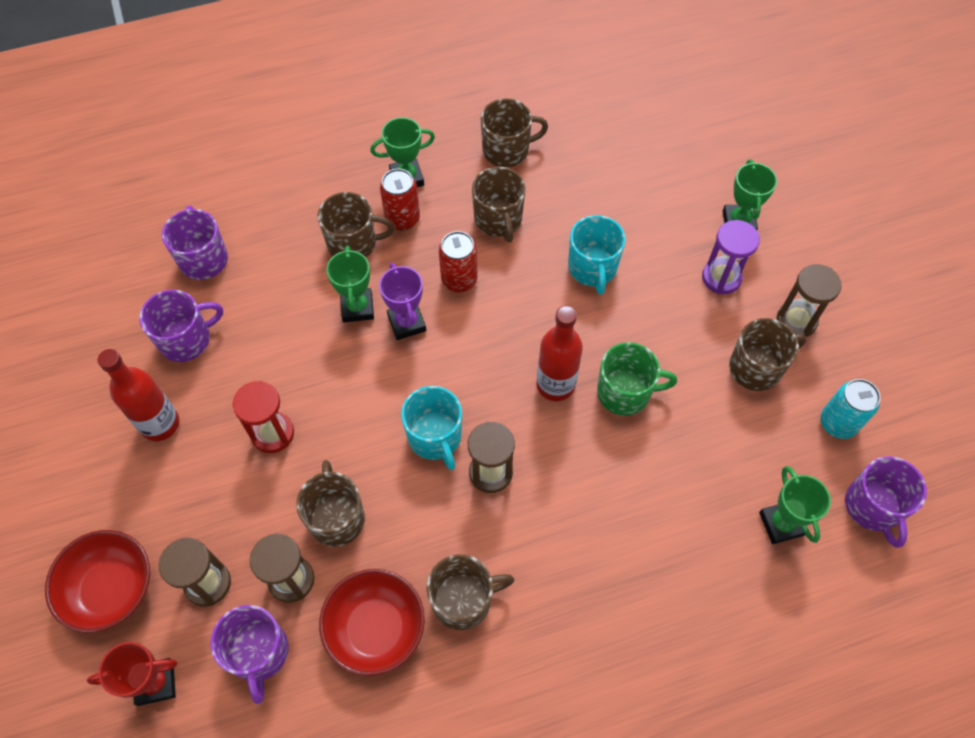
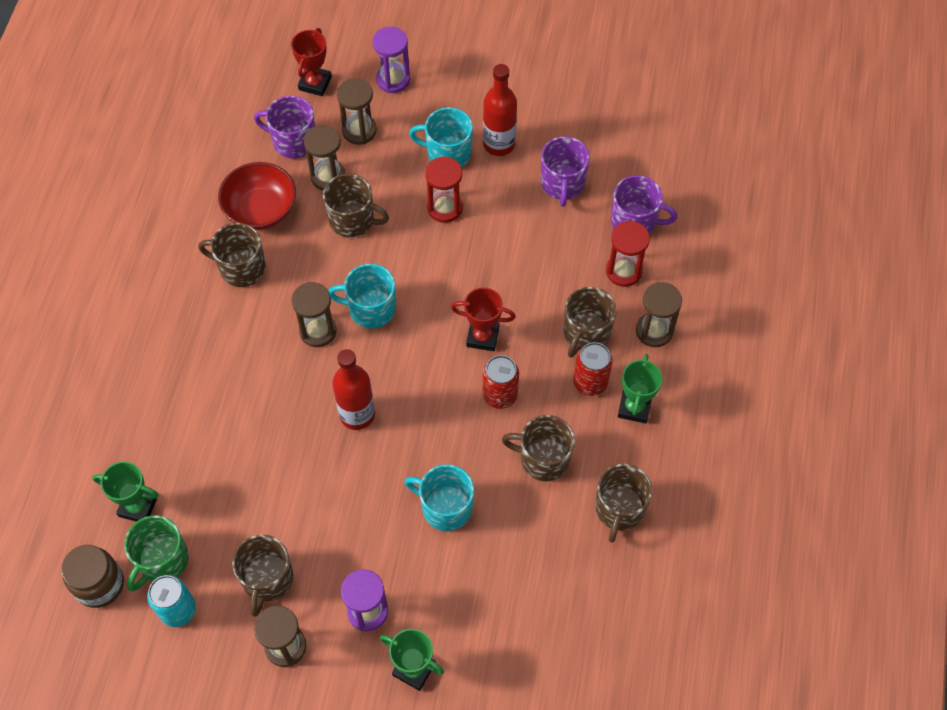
camera: 120 degrees right, 0 degrees up
(111, 589) = (393, 80): red bowl -> purple hourglass
(196, 469) = (447, 153): none -> turquoise mug
(267, 244) = (623, 271): none -> red hourglass
(320, 195) = (654, 331): none -> brown hourglass
(357, 308) = (519, 308): green trophy -> none
(406, 323) = (482, 336): purple trophy -> red trophy
(463, 600) = (241, 268): brown mug -> brown mug turned 90 degrees clockwise
(625, 392) = (316, 462): green mug -> green mug (162, 560)
(872, 507) = (99, 584): purple mug -> brown jar

